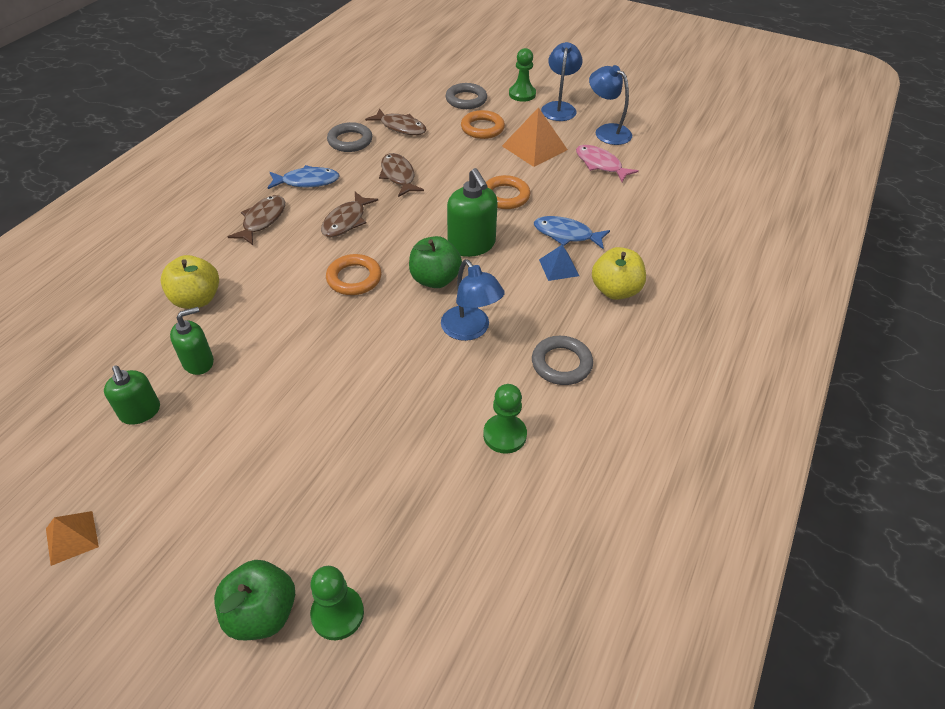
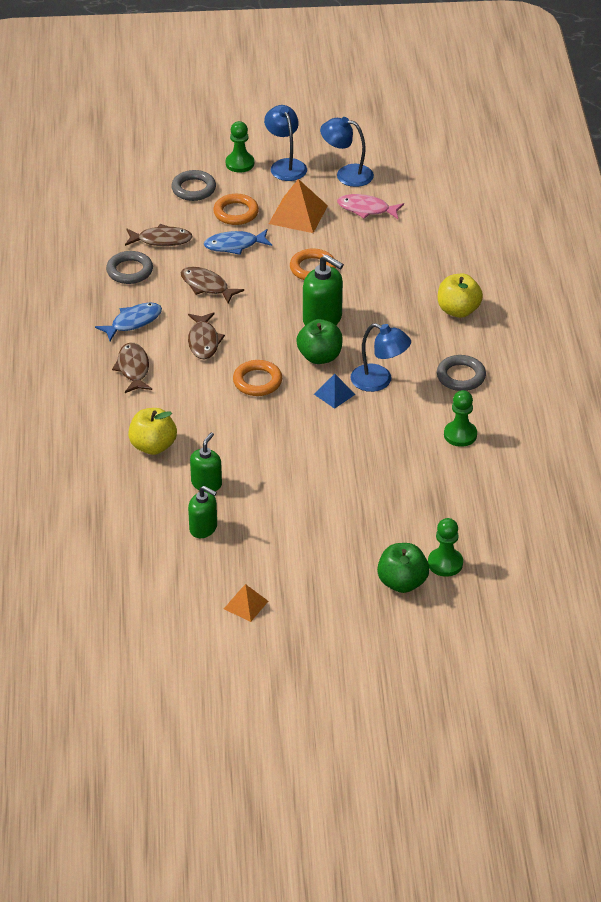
camera: 30 degrees left, 5 degrees down
(558, 267) = (403, 310): blue pyramid -> blue pyramid (334, 394)
(566, 234) = (388, 281): blue fish -> blue fish (234, 245)

